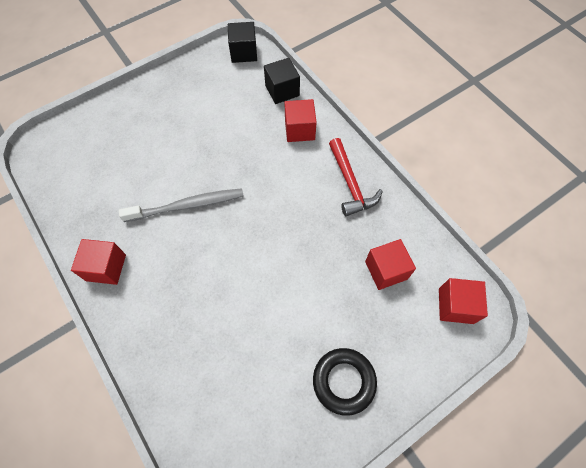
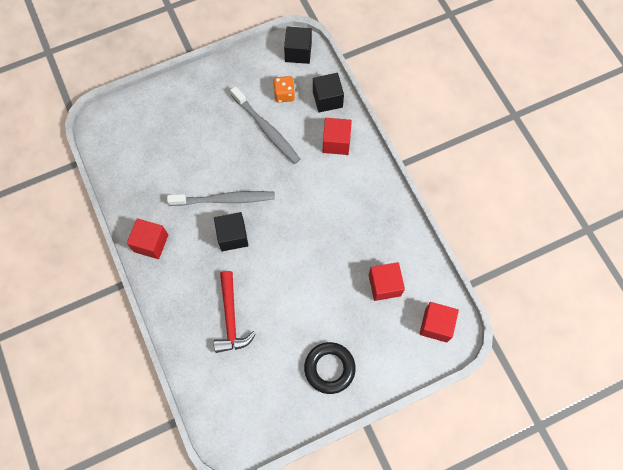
camera: 10 degrees right, 5 degrees up
(202, 244) = (232, 236): none -> black cube
(223, 128) = (267, 129): none -> grey toothbrush
(236, 92) = (284, 94): none -> orange dice
(350, 184) = (371, 202): red hammer -> red hammer (231, 318)

